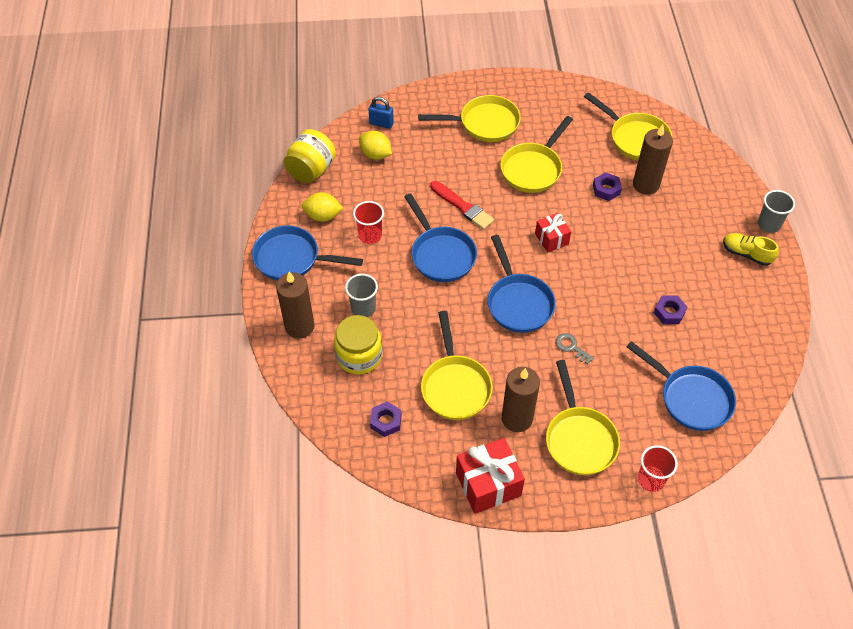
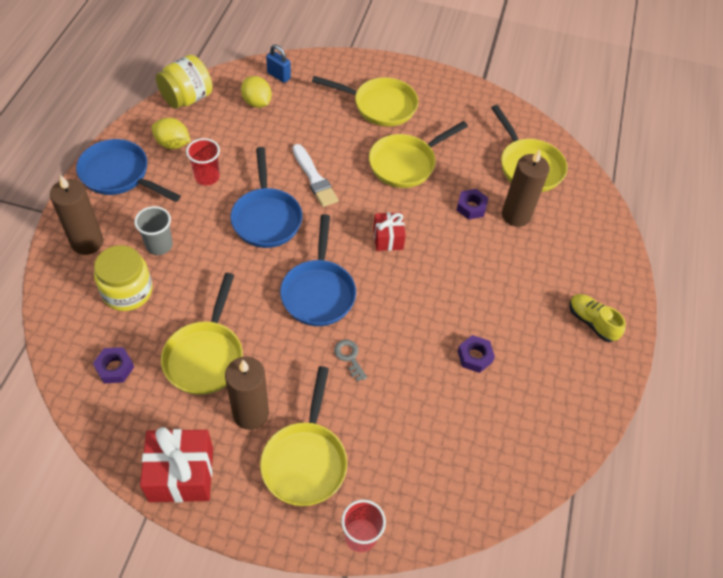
camera: 15 degrees right, 0 degrees up
(462, 206) = (314, 178): red brush -> white brush
(691, 398) = (452, 459): blue pan -> none
(768, 224) = (632, 299): grey cup -> none

